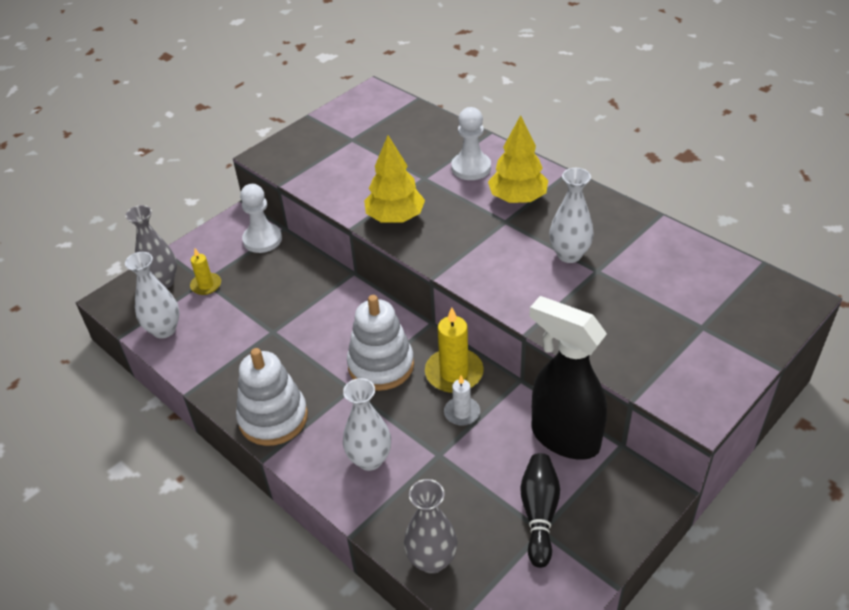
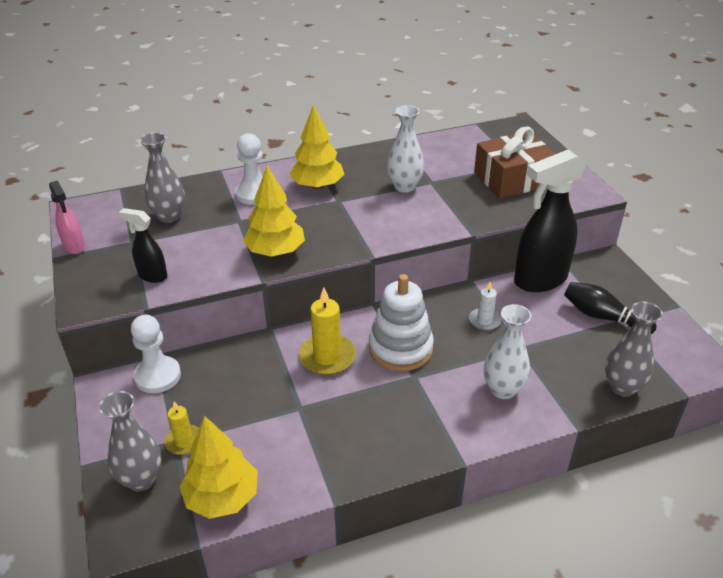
camera: 65 degrees left, 5 degrees down
(164, 330) = (222, 497): white vase -> yellow tree
(273, 418) = (415, 440): white stacking toy -> none
(317, 169) = (152, 276): none -> black spray bottle
(325, 116) = (74, 247): none -> pink spray bottle
(399, 139) = (169, 216): none -> grey vase
(454, 373) = (439, 310): yellow candle -> yellow candle (327, 357)
(663, 331) = (512, 179): none -> brown gift

